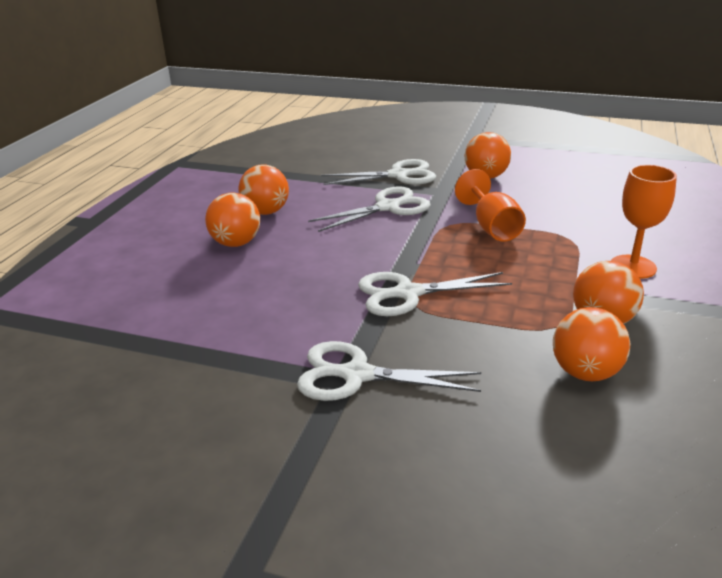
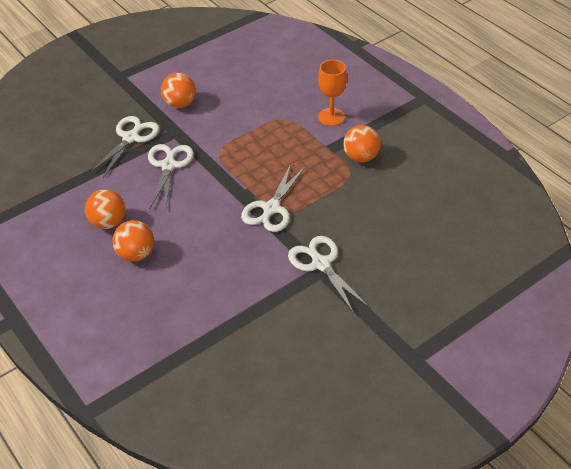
camera: 55 degrees left, 15 degrees up
(355, 375) = (320, 263): white scissors -> white scissors turned 105 degrees clockwise
(492, 227) = (241, 139): orange goblet -> none
(585, 372) = (389, 187): orange ball -> none

